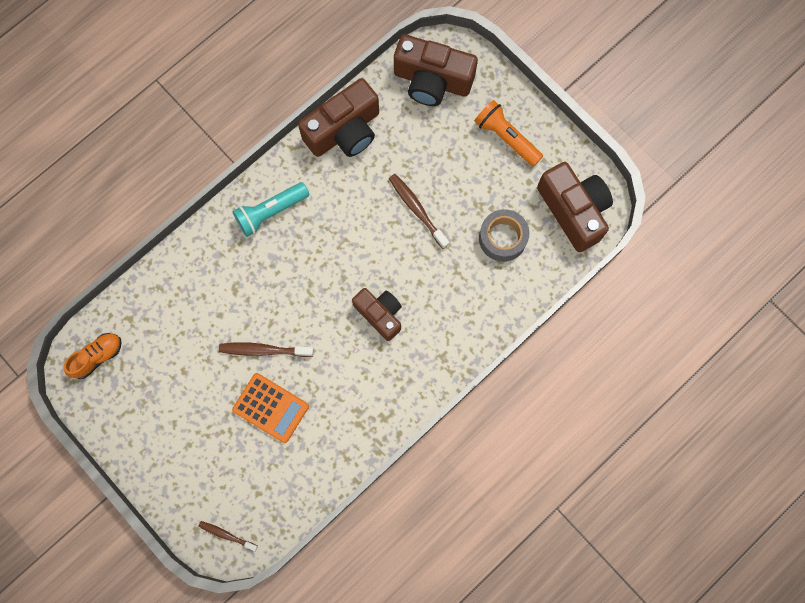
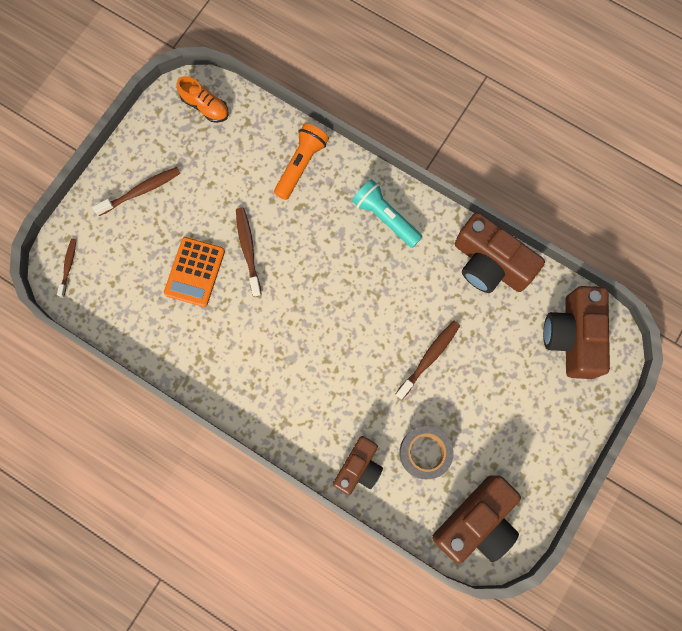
camera: 75 degrees right, 0 degrees up
(168, 443) = (141, 191): none -> brown toothbrush
(380, 314) = (311, 349): brown camera -> brown camera (358, 468)
(506, 138) = (535, 430): orange flashlight -> orange flashlight (301, 165)

